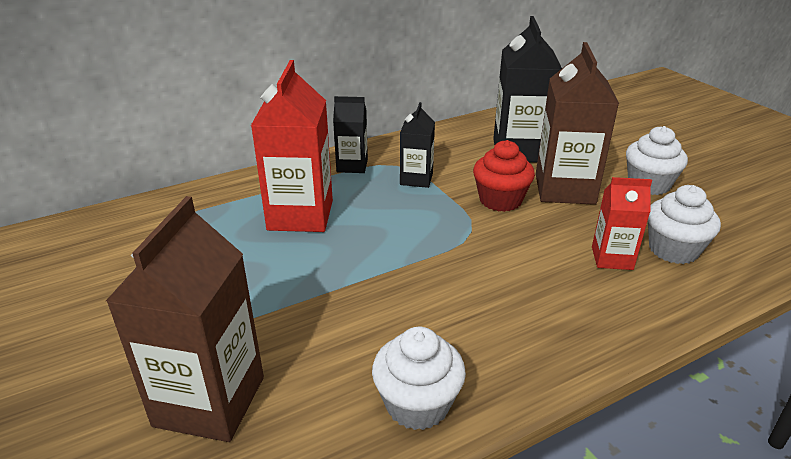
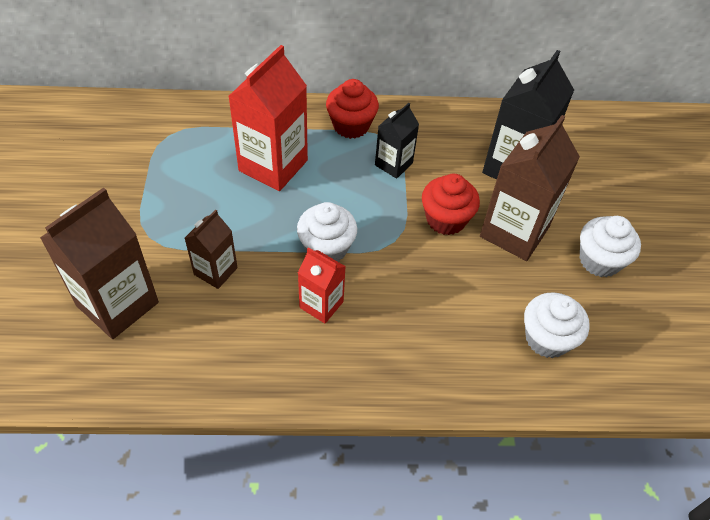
camera: 25 degrees right, 20 degrees up
(310, 321) = (215, 271): none -> brown carton
(352, 166) = (351, 125): black carton -> red cupcake
(417, 404) = (238, 371): white cupcake -> white cupcake (326, 248)
(612, 258) = (485, 322): red carton -> red carton (321, 304)

